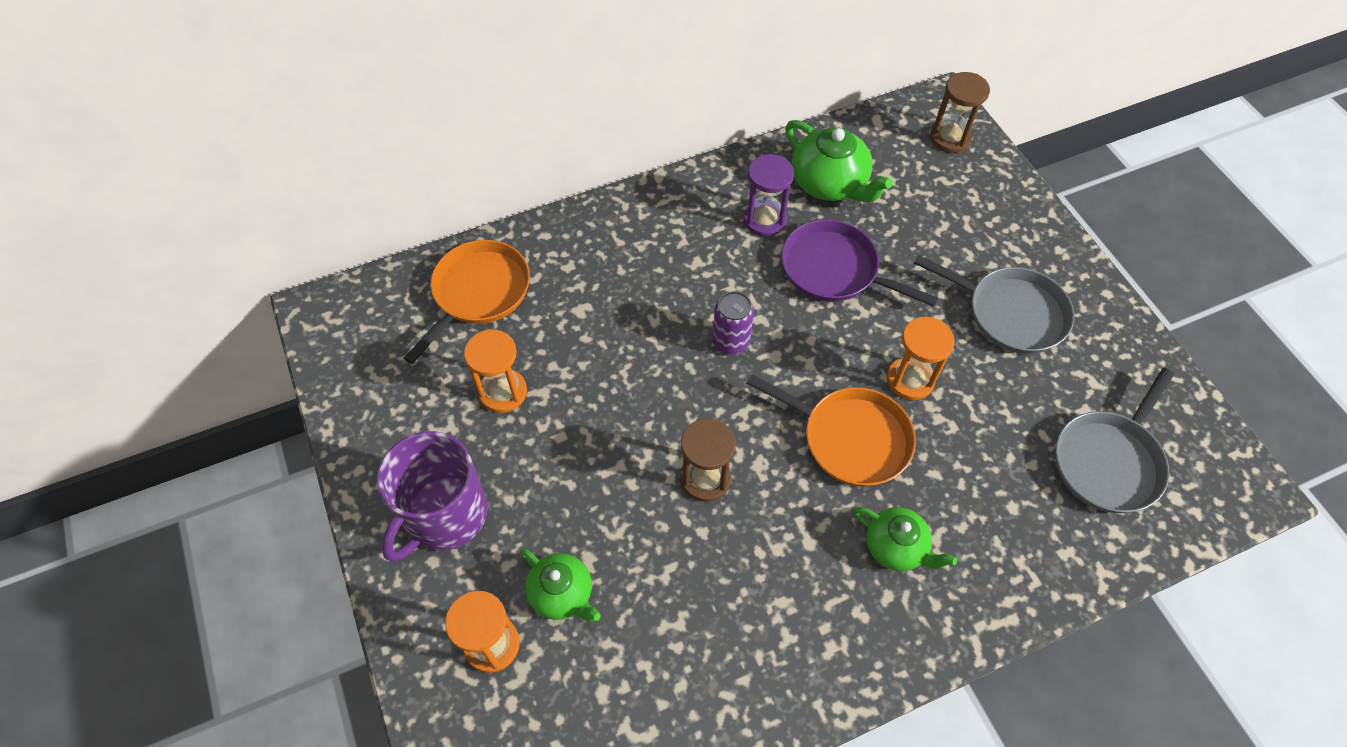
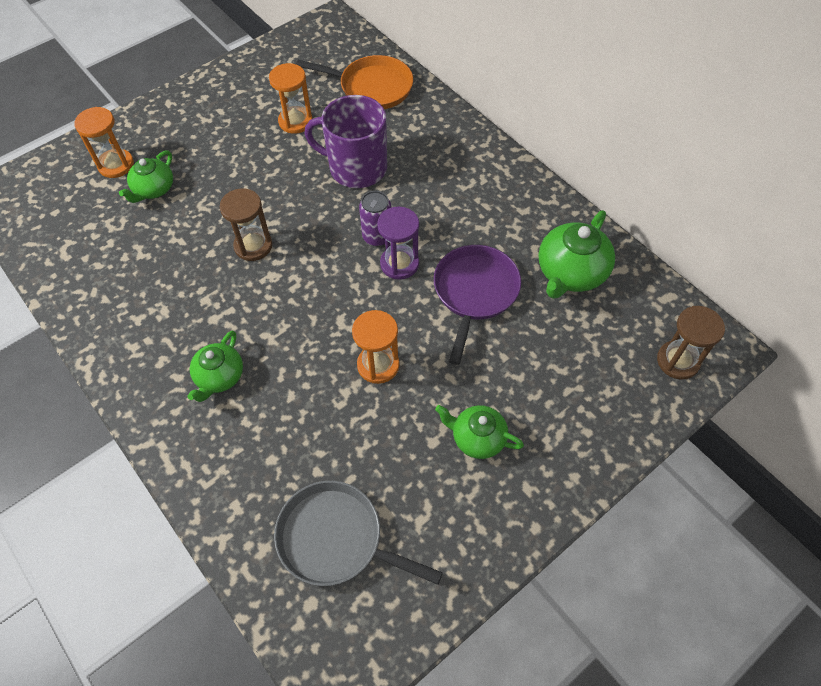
camera: 75 degrees right, 0 degrees up
(444, 515) = (198, 119): purple mug -> purple mug (356, 168)
(764, 220) = (508, 234): purple hourglass -> purple hourglass (399, 264)
(850, 438) = (309, 330): orange pan -> none
(1010, 313) = (477, 438): grey pan -> green teapot

